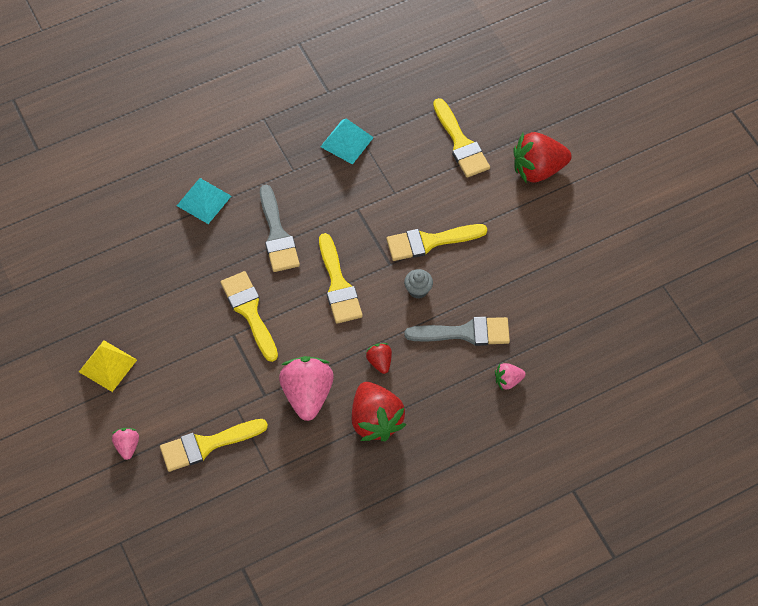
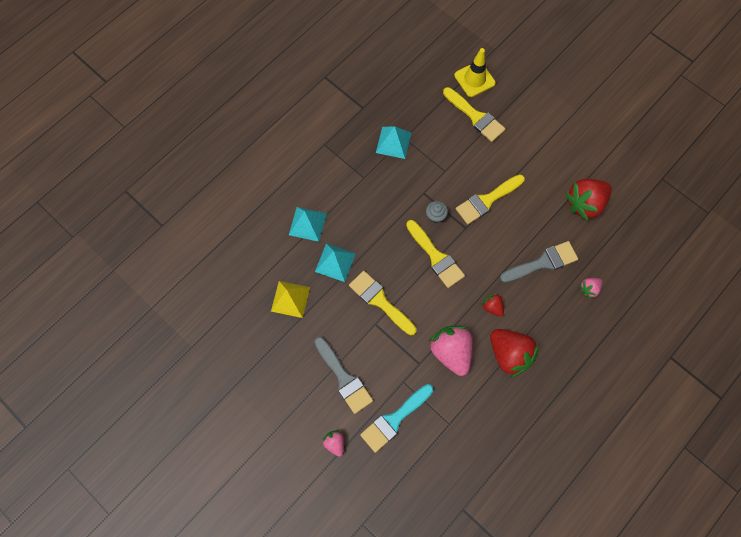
camera: 20 degrees left, 10 degrees up
(108, 365) = (291, 382): yellow pyramid -> yellow pyramid (290, 299)
(207, 445) = (394, 419): yellow brush -> turquoise brush
(217, 253) = (335, 262): none -> turquoise pyramid
(277, 234) = (374, 232): grey brush -> grey brush (344, 378)
(418, 290) = (495, 241): grey cupcake -> grey cupcake (435, 216)
(480, 100) = (474, 79): none -> yellow traffic cone
(538, 169) = (538, 119): red strawberry -> red strawberry (585, 204)

